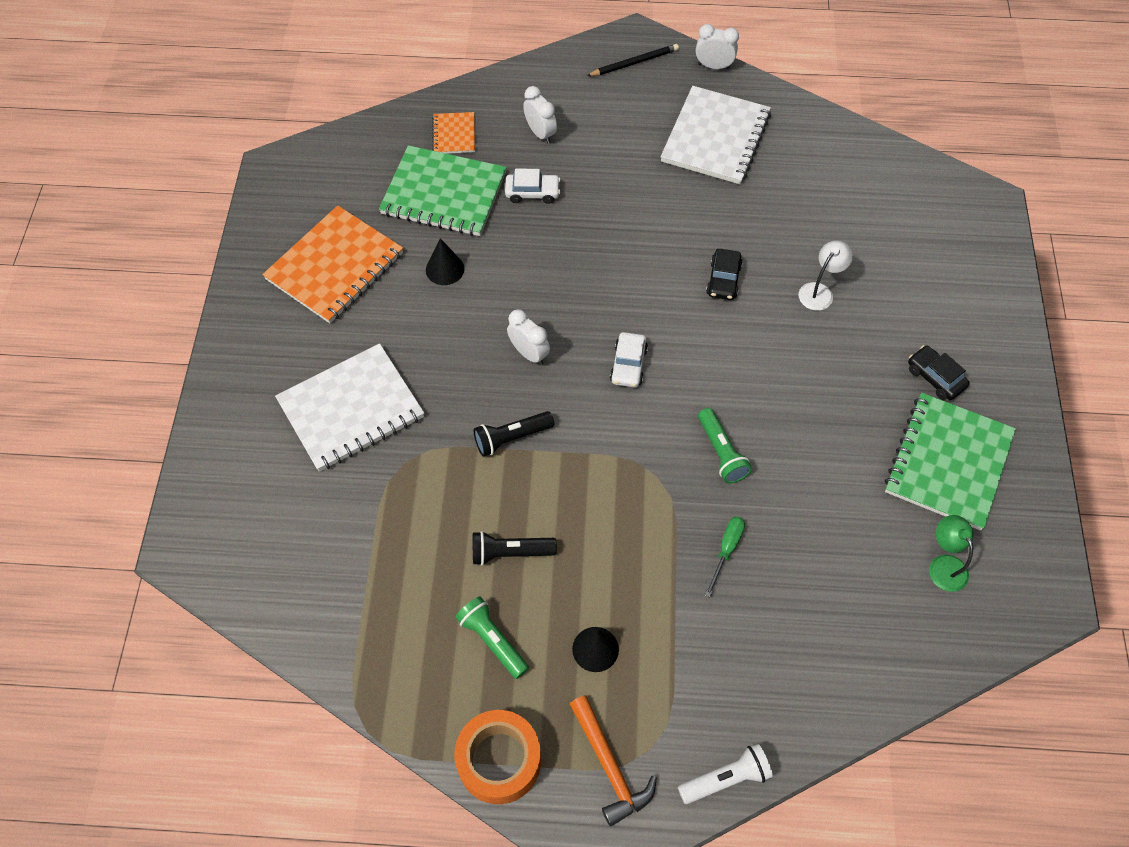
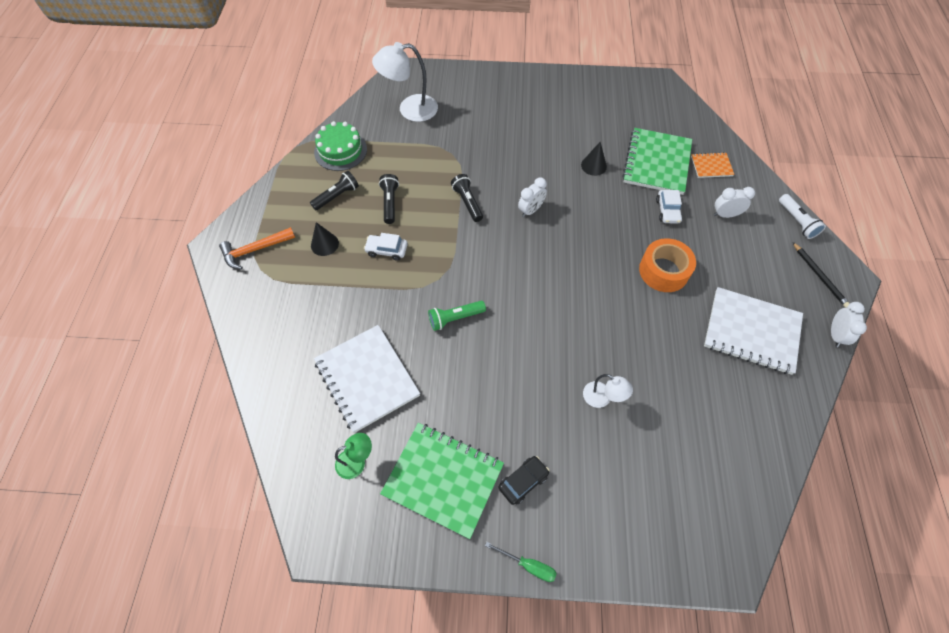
camera: 90 degrees right, 0 degrees up
(291, 533) = (410, 109): none -> white lamp
(335, 267) = (588, 114): orange notebook -> none
(351, 409) = (487, 128): white notebook -> white notebook (367, 378)
(384, 646) = (340, 151): none -> green cake
(492, 640) = (337, 196): green flashlight -> black flashlight
(499, 760) = (269, 200): orange tape -> orange tape (663, 271)
(540, 133) = (725, 215): white clock -> white clock turned 150 degrees counterclockwise
(628, 365) = (524, 265): white car -> white car (386, 250)
(723, 280) = (605, 329): black car -> none
(726, 550) = (381, 317): green screwdriver -> green screwdriver (528, 565)
(726, 779) = (234, 308): white flashlight -> white flashlight (797, 221)

